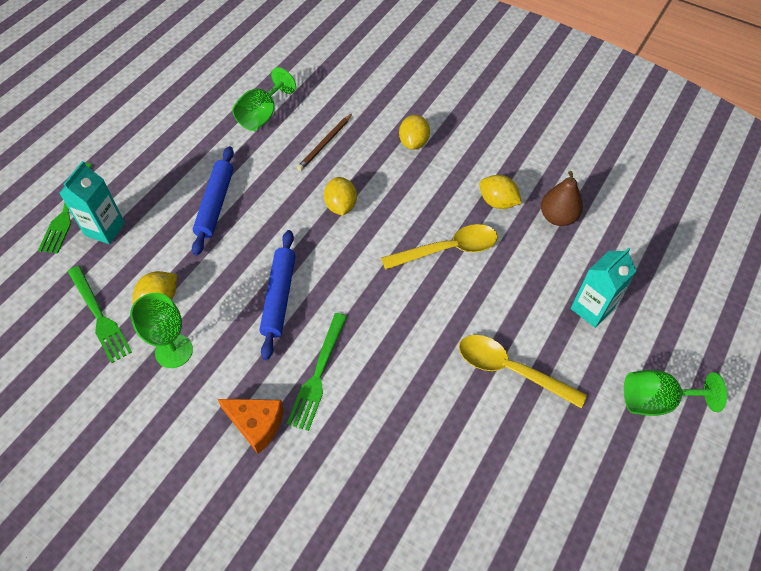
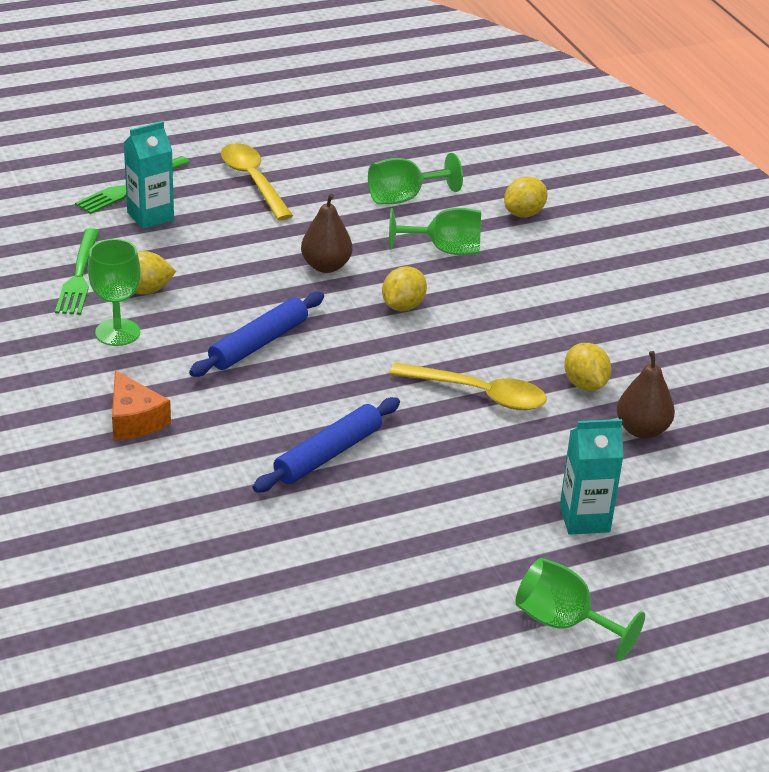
camera: 35 degrees right, 20 degrees down
(215, 204) = (275, 246): blue rolling pin -> blue rolling pin (328, 454)
(263, 202) = (326, 266): none -> brown pear
(318, 375) = (230, 417): green fork -> none
(325, 144) = (445, 250): brown pencil -> green goblet
(413, 142) = (548, 293): yellow lemon -> yellow lemon (524, 213)
(510, 370) = (430, 515): yellow spoon -> yellow spoon (253, 181)

